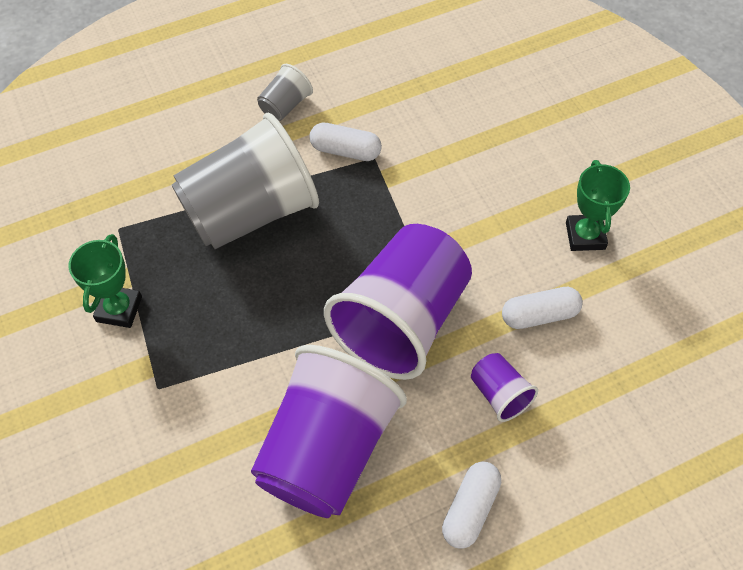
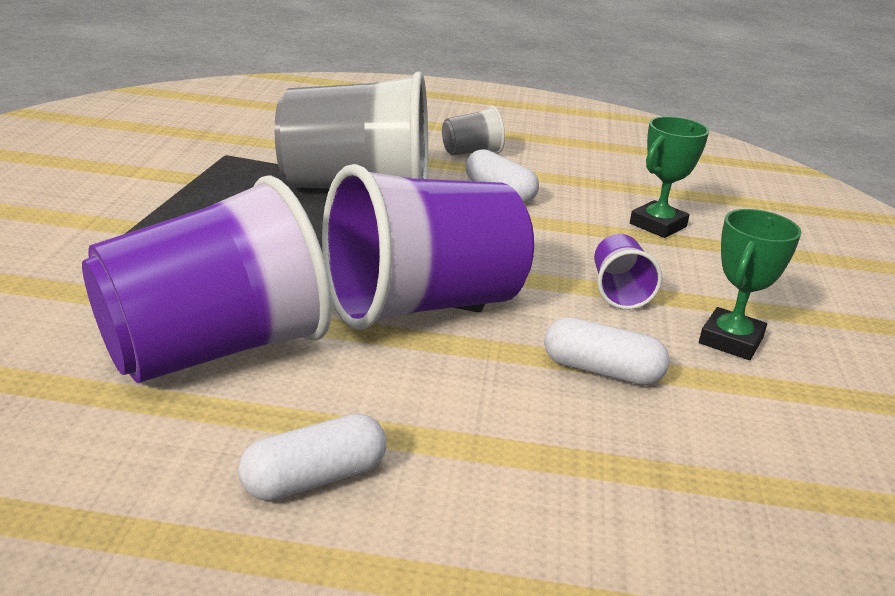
camera: 30 degrees right, 30 degrees down
(119, 309) = (156, 189): green trophy -> green trophy (658, 225)
(499, 394) = (474, 406): purple cup -> purple cup (619, 292)

